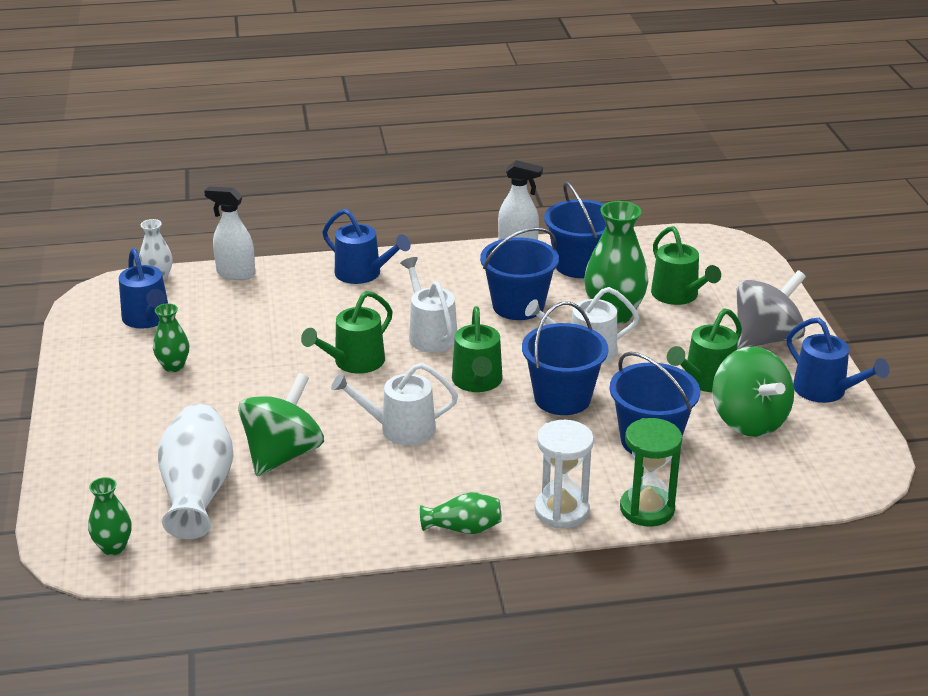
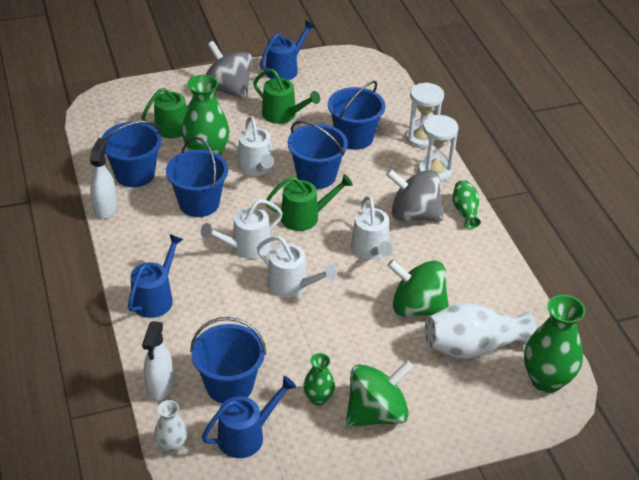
camera: 100 degrees left, 10 degrees up
(113, 547) = (546, 380): green vase -> green vase, size x1.85
(219, 312) = (229, 385): none -> blue bucket
(354, 362) = (292, 285): green watering can -> white watering can
(464, 476) = (414, 215): none -> grey spinning top
(647, 509) = (421, 138): green hourglass -> white hourglass
(748, 420) = (323, 99): green spinning top -> green spinning top (376, 413)

